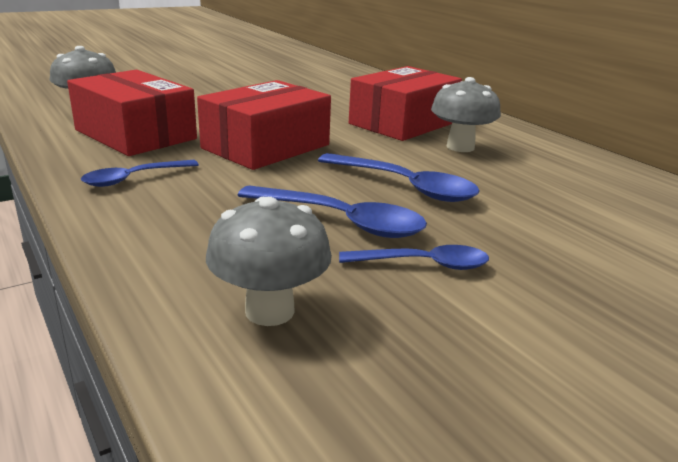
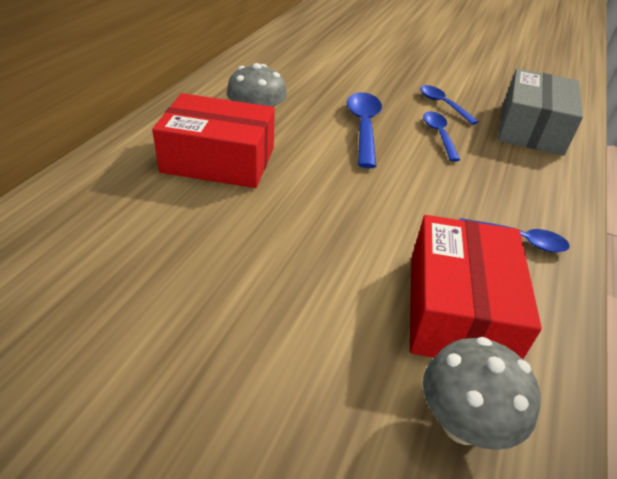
camera: 125 degrees left, 15 degrees up
(266, 146) = (374, 209): red box -> none
(269, 311) = (531, 128): grey mushroom -> grey box
(342, 221) = (438, 135): blue spoon -> blue spoon, size x0.65

